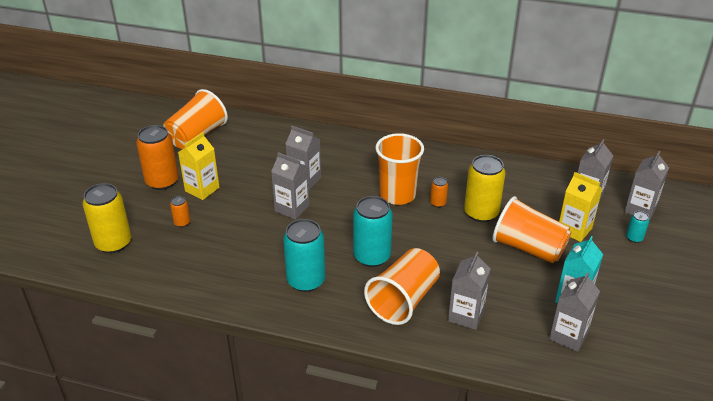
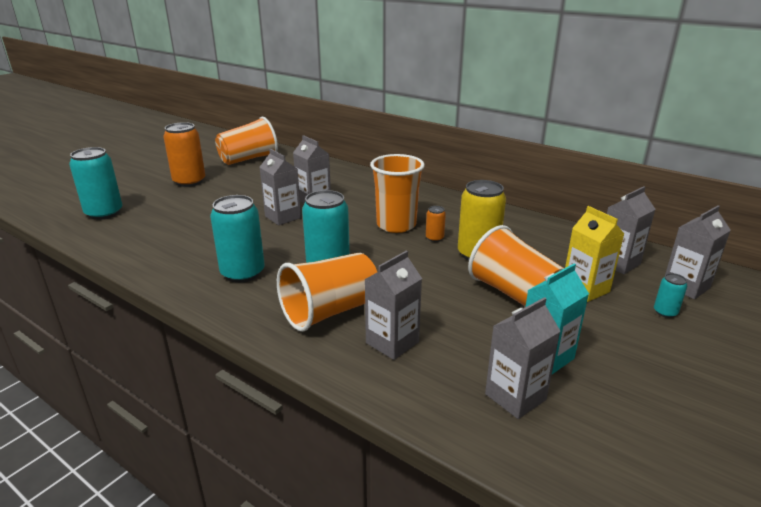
camera: 20 degrees right, 10 degrees down
(113, 243) = (104, 213): yellow can -> turquoise can
(182, 222) = (175, 210): orange can -> none
(202, 189) = (216, 191): yellow carton -> none

